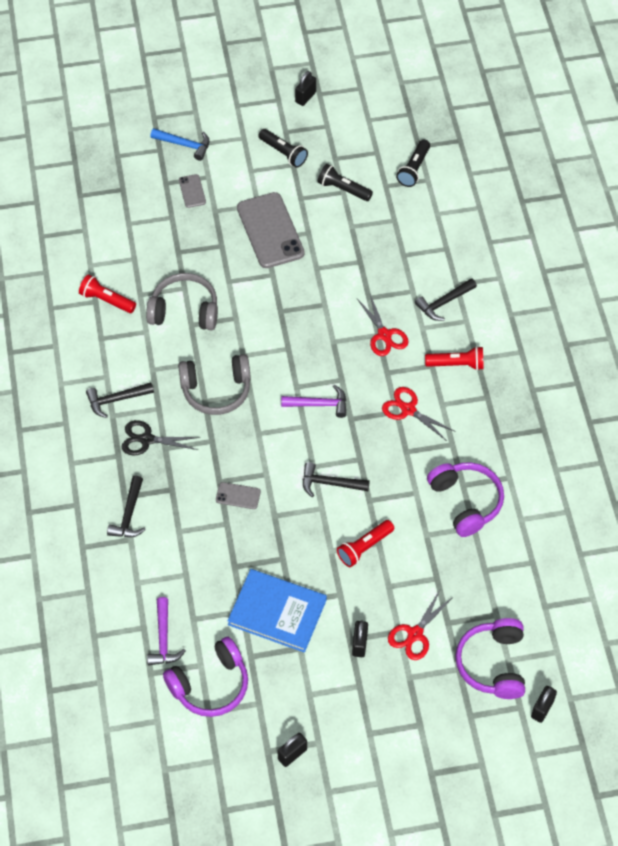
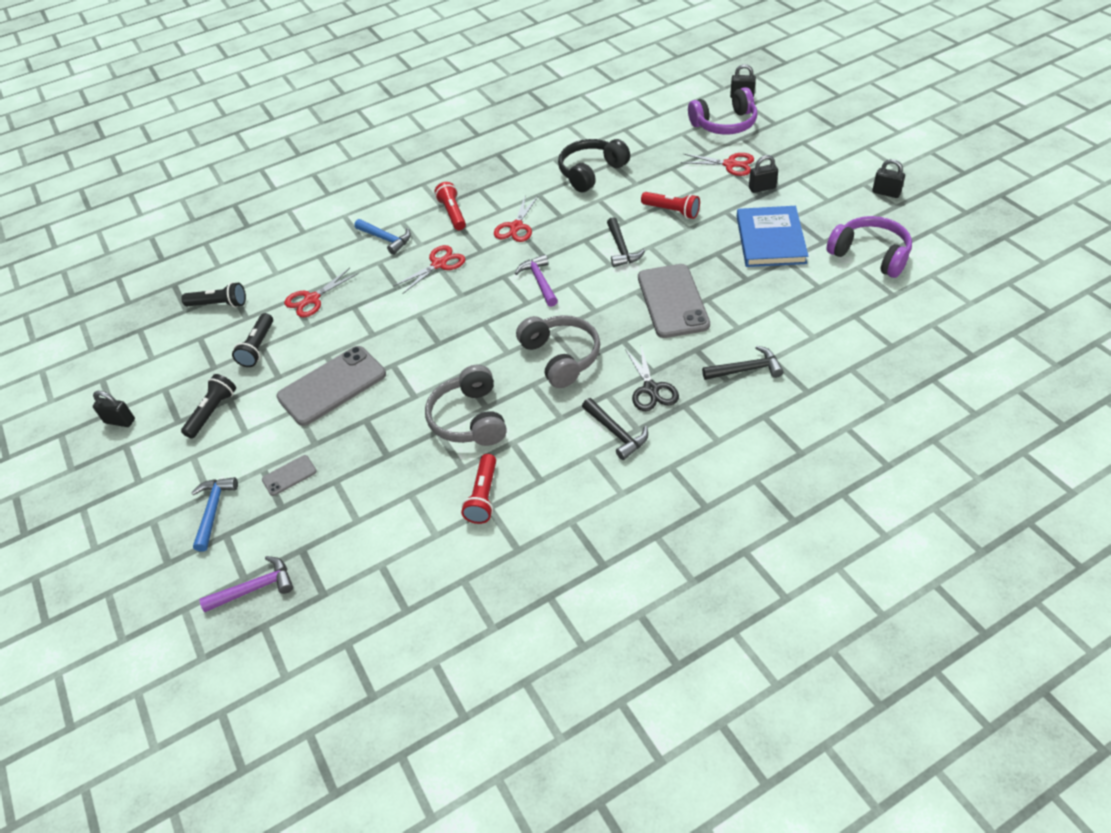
camera: 105 degrees left, 10 degrees down
(163, 639) = (854, 298): purple hammer -> purple hammer (255, 588)
(238, 496) = (673, 301): grey phone -> grey phone, size x2.18
(385, 234) = (312, 299): none -> red scissors
(443, 303) = (386, 239): black hammer -> blue hammer
(466, 502) = (591, 172): purple headphones -> black headphones

